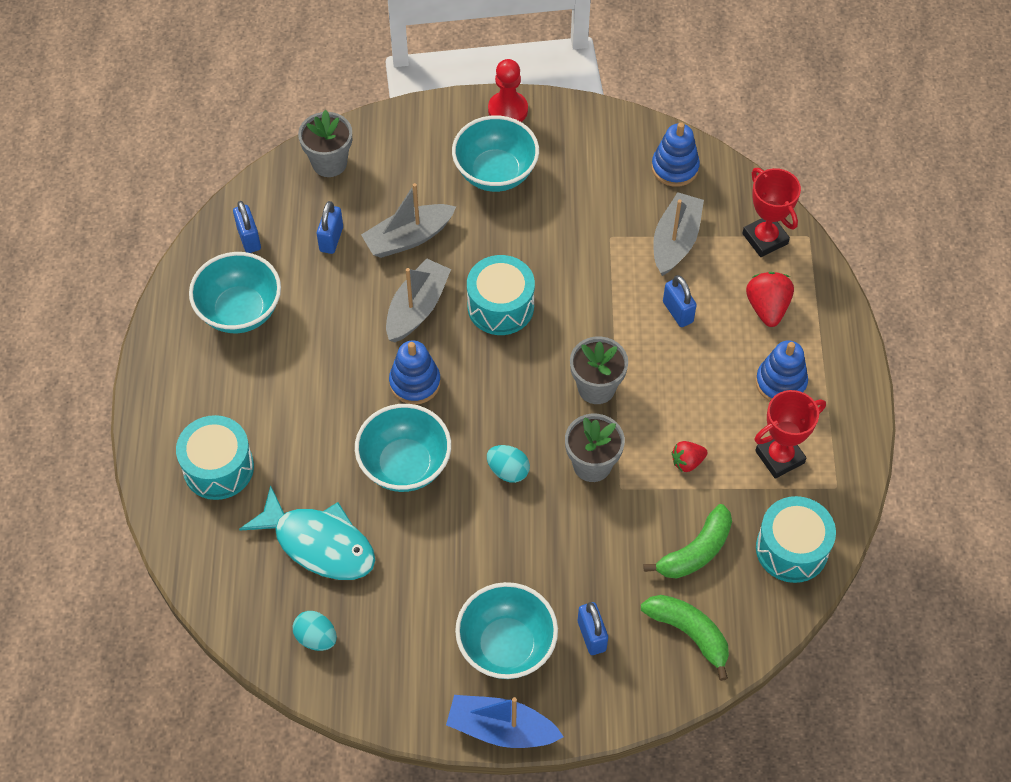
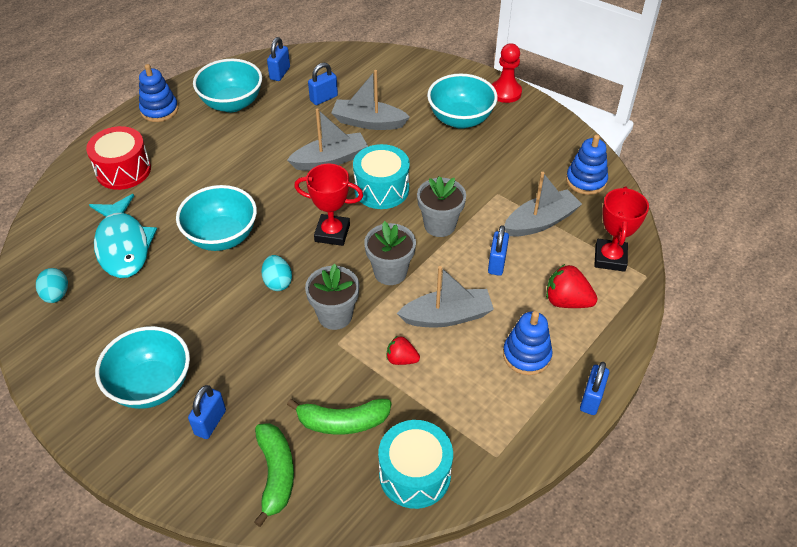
camera: 40 degrees right, 10 degrees down
(218, 468) = (123, 170): turquoise drum -> red drum
(329, 163) = (367, 63): grey flower pot -> grey flower pot (439, 225)
(415, 383) = (281, 197): blue stacking toy -> blue stacking toy (159, 110)
(501, 729) = (85, 435): blue boat -> none
(685, 395) = (447, 316): none -> grey boat
(767, 308) = (567, 301): red strawberry -> red strawberry turned 105 degrees counterclockwise
(779, 457) = (473, 404): red trophy -> red trophy (332, 233)
(862, 384) = (591, 399): none -> blue padlock

